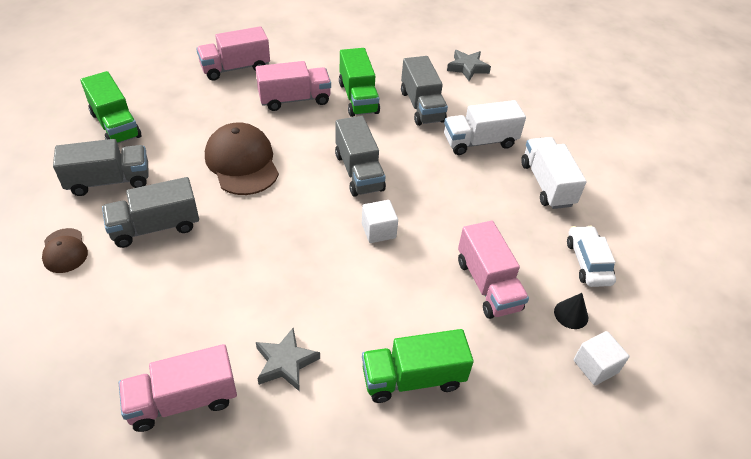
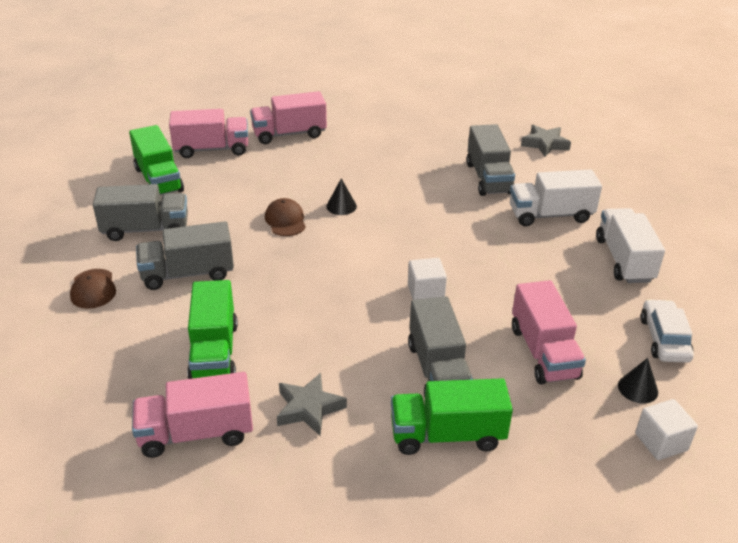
camera: 10 degrees right, 10 degrees down
(242, 162) = (285, 220): brown cap -> brown cap, size x0.54
(292, 144) = (341, 206): none -> black cone
(294, 99) = (349, 165): pink truck -> pink truck (212, 149)
(358, 98) = (418, 167): green truck -> green truck (214, 352)
(359, 172) = (410, 236): grey truck -> grey truck (438, 370)

